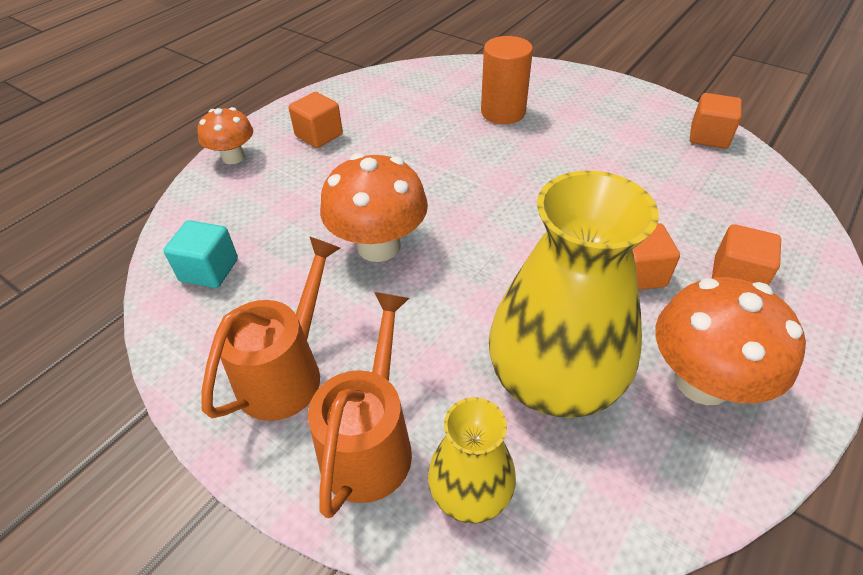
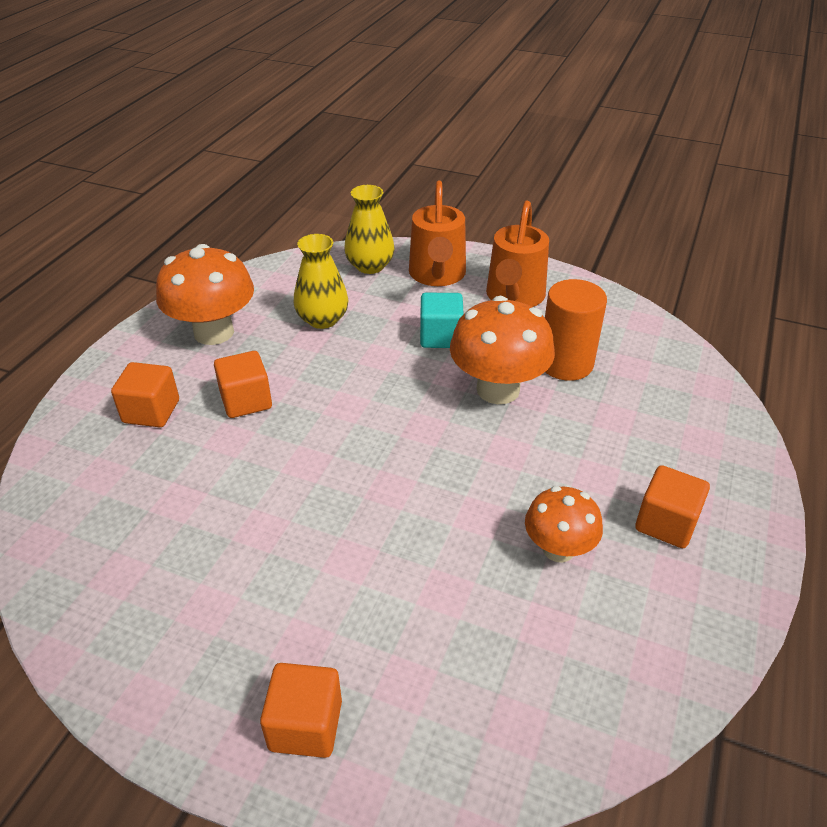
camera: 165 degrees right, 5 degrees down
(209, 270) = (635, 347): turquoise cube -> turquoise cube (441, 336)
(233, 157) = (742, 468): orange mushroom -> orange mushroom (558, 549)
(503, 112) = (415, 623): orange cylinder -> orange cylinder (565, 363)
(554, 378) = (322, 319): yellow vase -> yellow vase, size x0.53
(708, 137) = (90, 619): orange cube -> orange cube (305, 725)

